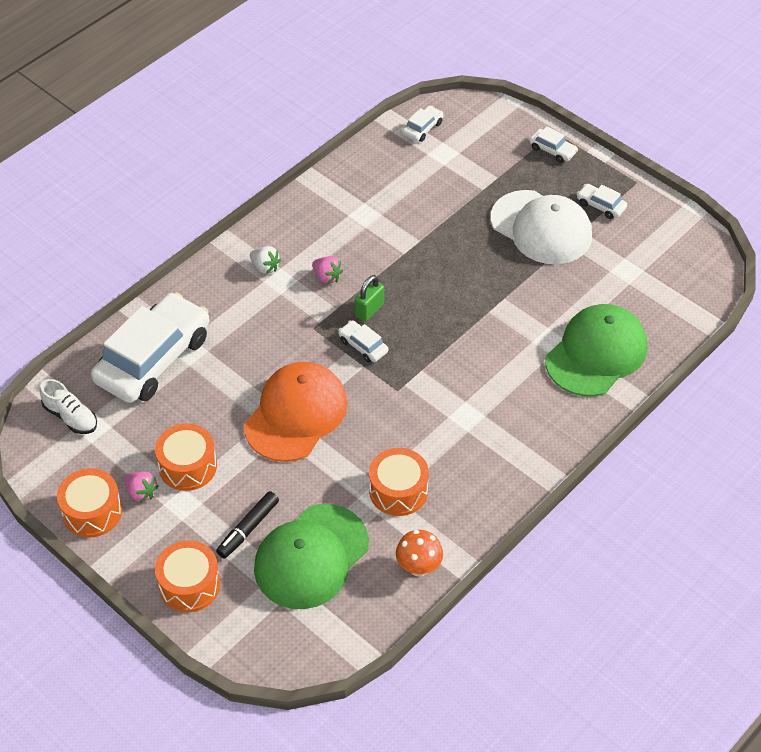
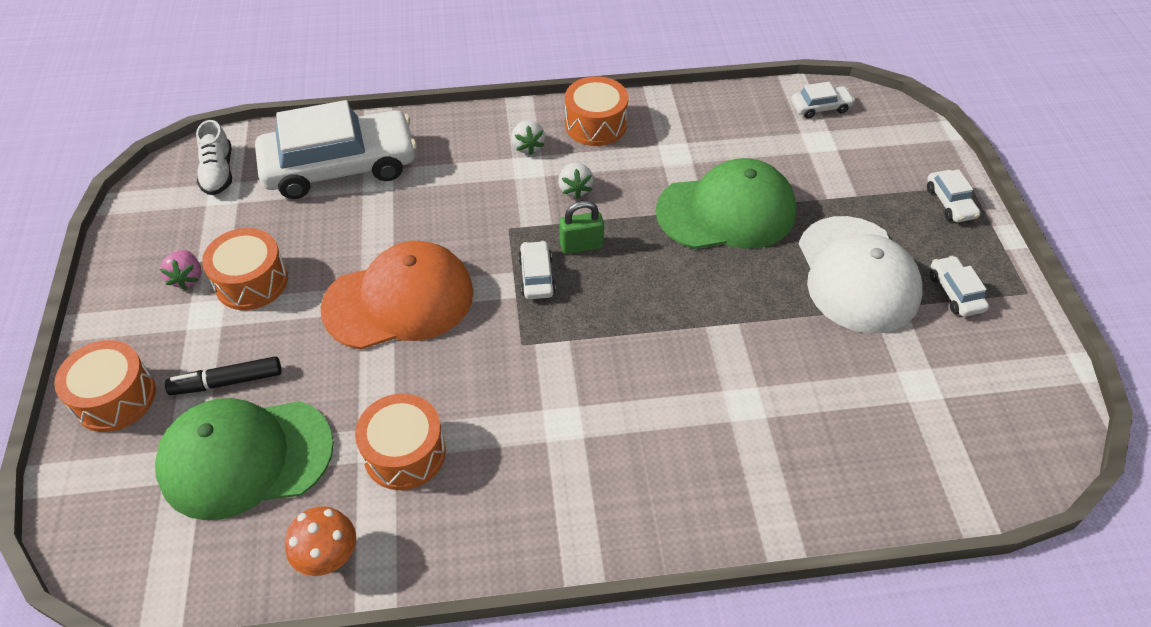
camera: 40 degrees right, 0 degrees up
(92, 512) = (131, 266): orange drum -> orange drum (595, 124)
(327, 277) = (575, 189): pink strawberry -> white strawberry
(596, 353) = (787, 457): green cap -> green cap (726, 211)

